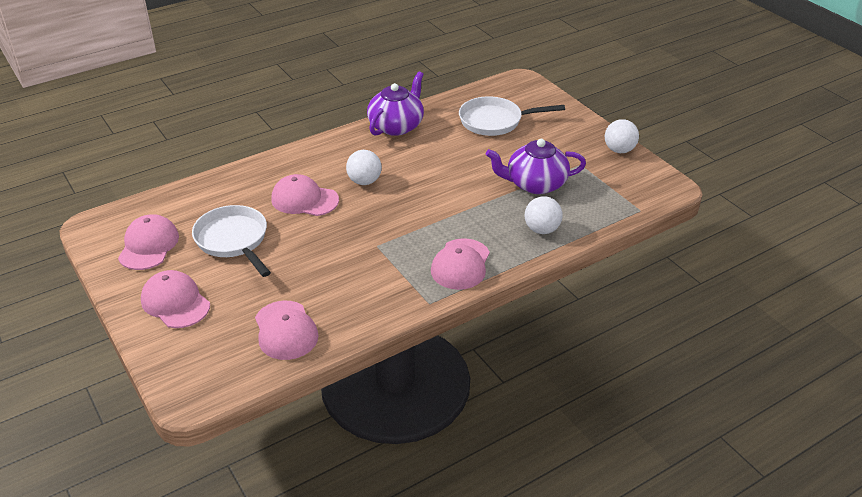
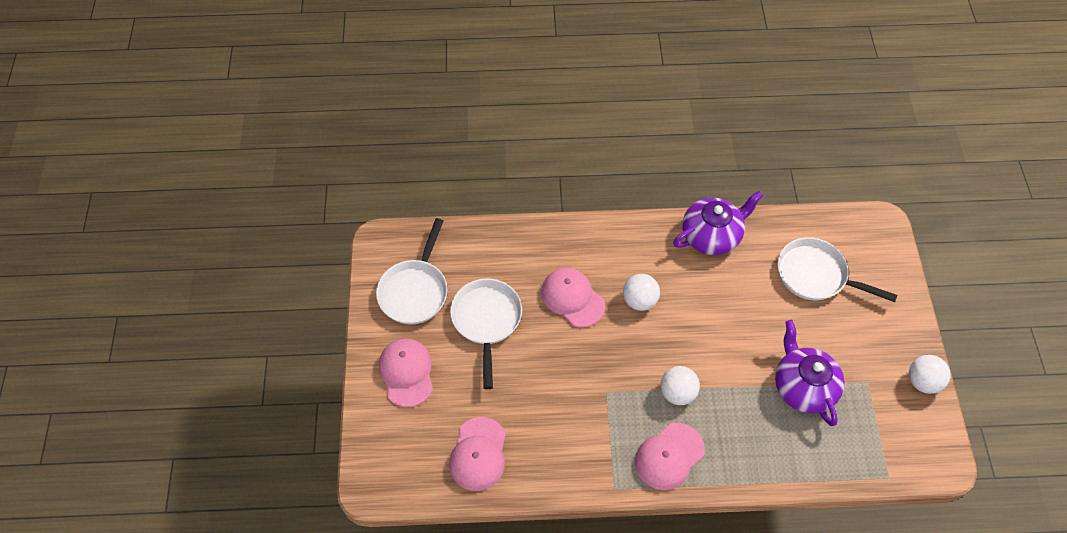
camera: 30 degrees right, 20 degrees up
(149, 245) = (415, 291): pink cap -> white pan
(535, 184) = (803, 386): purple teapot -> purple teapot turned 45 degrees clockwise
(542, 229) = (772, 452): white ball -> white ball (677, 393)

